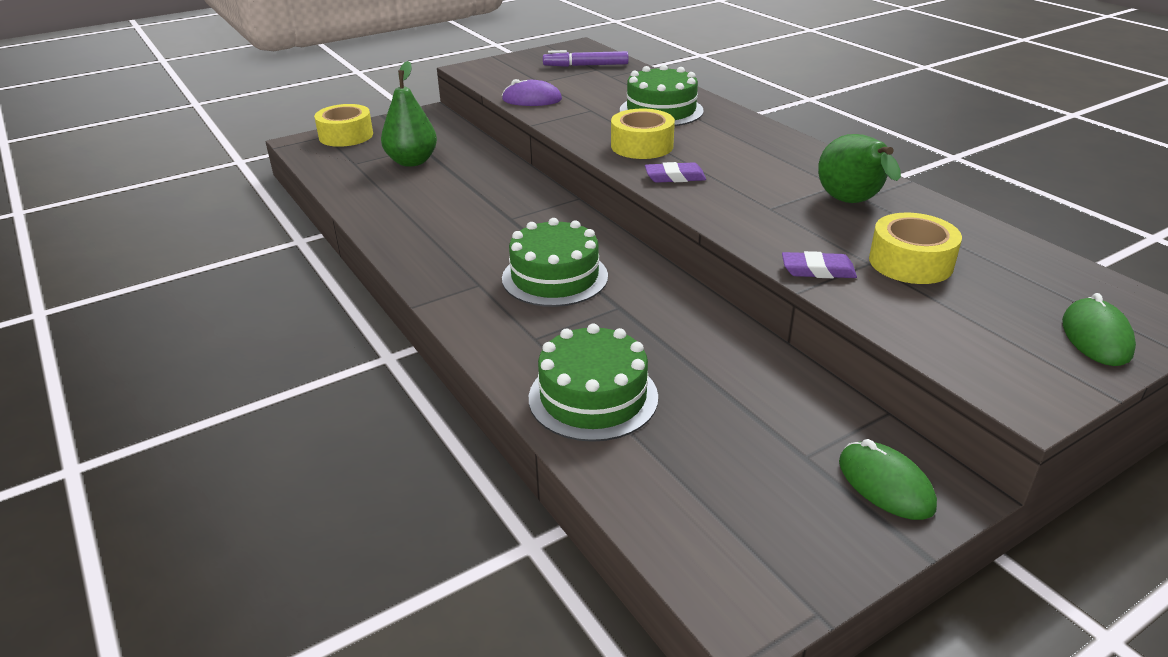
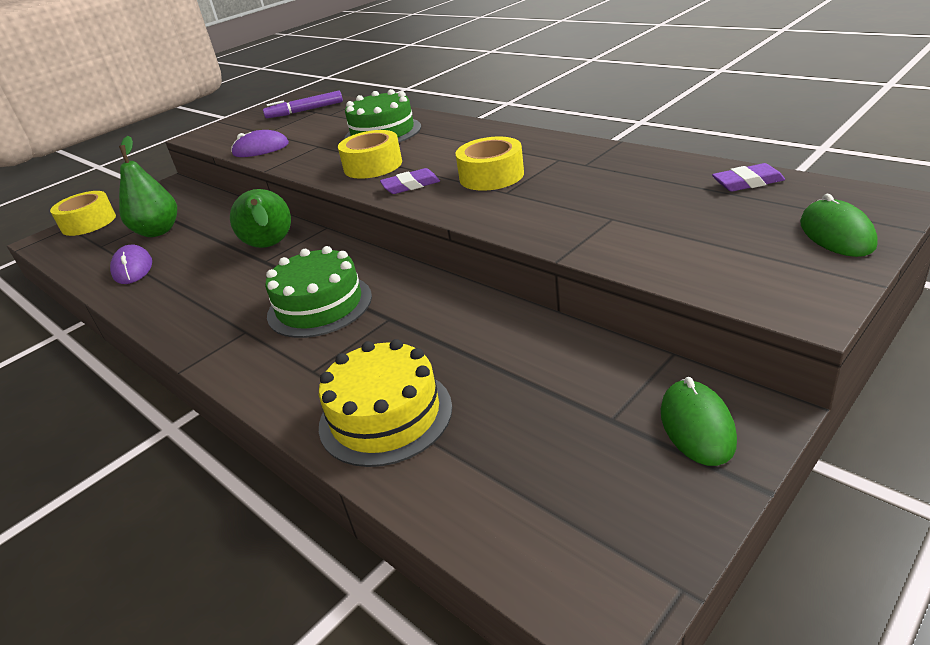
camera: 10 degrees left, 0 degrees up
(382, 194) = (133, 268): none -> purple mouse
(593, 397) = (385, 415): green cake -> yellow cake
(818, 270) = (568, 236): purple eraser -> purple eraser (747, 182)
(852, 203) = (577, 171): green pear -> green pear (270, 247)
(885, 484) = (697, 426): green mouse -> green mouse turned 45 degrees clockwise
(910, 262) = (648, 209): yellow tape -> yellow tape (491, 176)

